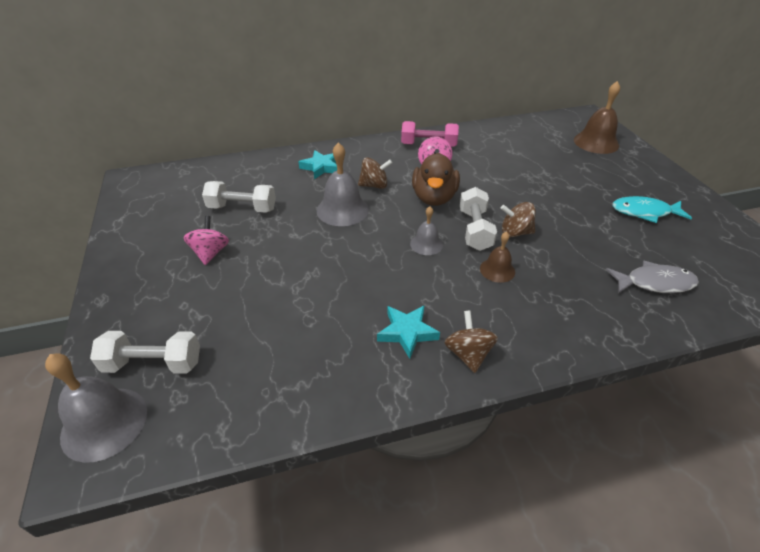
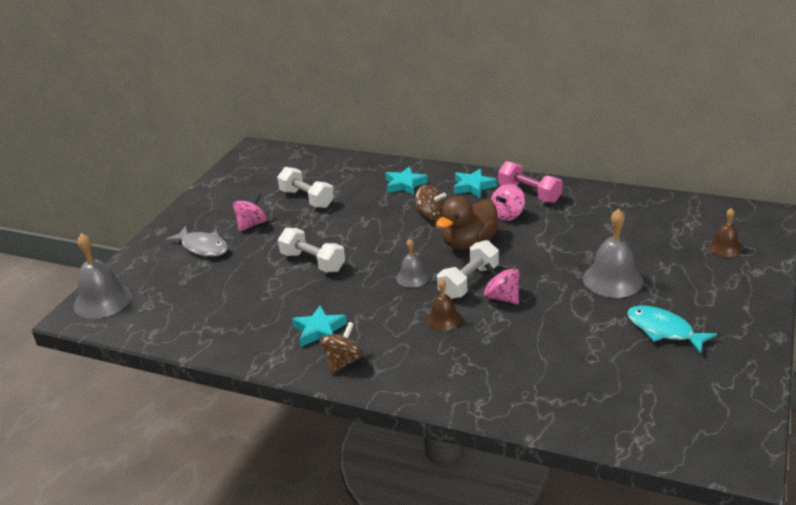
camera: 40 degrees right, 10 degrees down
(153, 364) = (153, 281): white dumbbell -> white dumbbell (313, 262)
(342, 210) = (379, 226): grey bell -> grey bell (612, 279)
(380, 152) = (473, 186): none -> turquoise star
(515, 232) = (502, 298): brown spinning top -> pink spinning top
(596, 142) = (724, 247): brown bell -> brown bell, size x0.58
(655, 283) = (571, 386): grey fish -> grey fish (203, 247)

